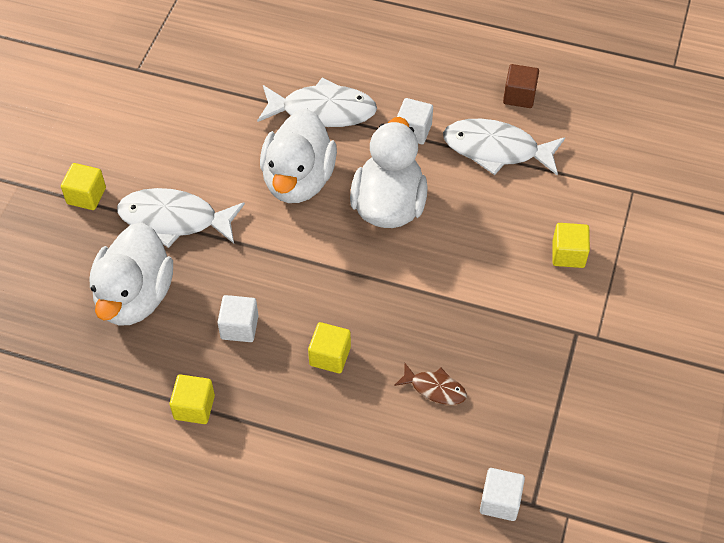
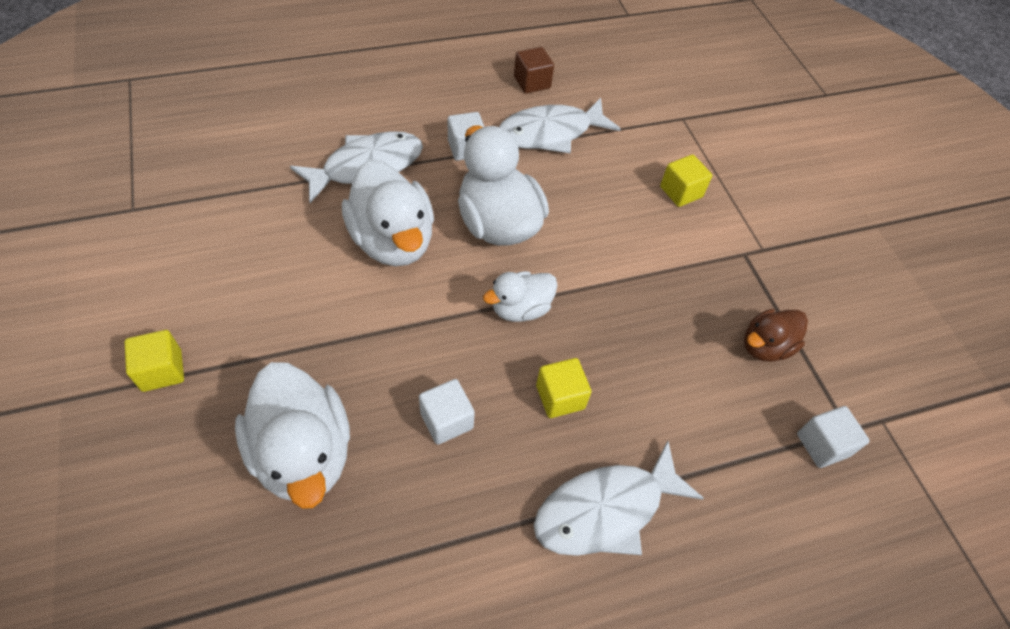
camera: 40 degrees left, 0 degrees up
(174, 220) = (289, 344): white fish -> white fish (606, 510)
(194, 407) = (465, 540): yellow cube -> none
(353, 279) = (520, 309): none -> white duck
(435, 388) = (679, 371): brown fish -> none
(523, 410) = (765, 346): none -> brown duck

